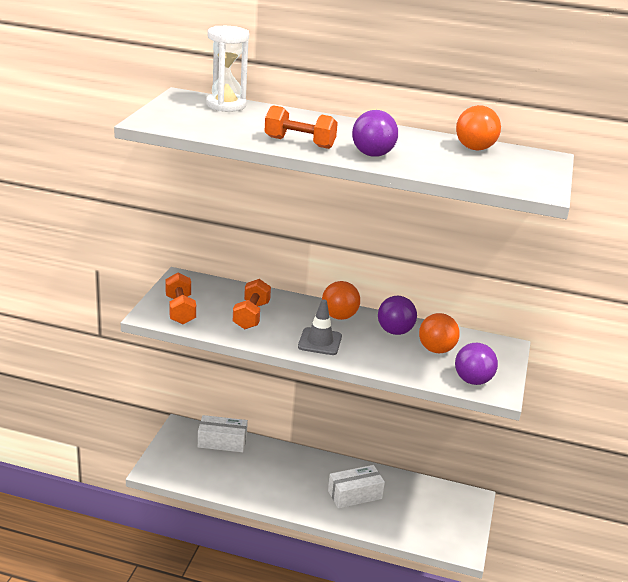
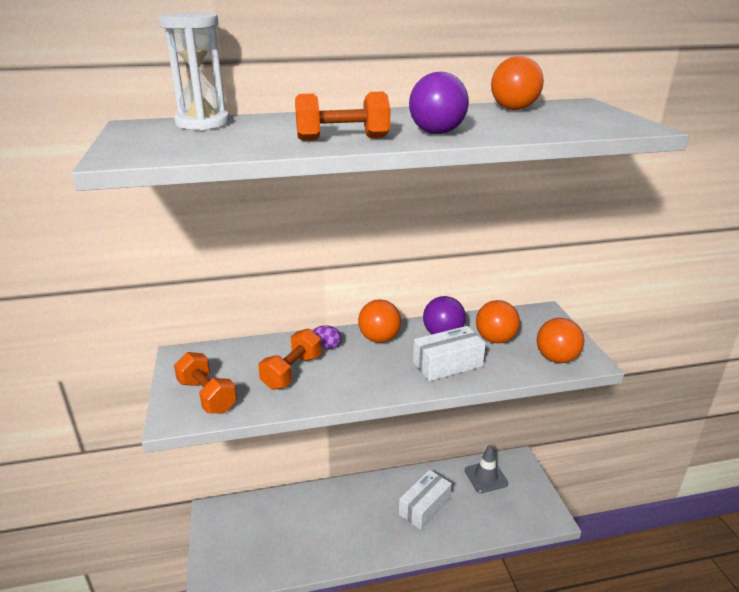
camera: 25 degrees left, 0 degrees up
(222, 442) = (265, 509): white box -> white box (447, 364)
(251, 316) = (292, 372): orange dumbbell -> orange dumbbell turned 45 degrees clockwise
(293, 307) = (327, 346): none -> purple egg
(320, 342) = (386, 374): grey traffic cone -> grey traffic cone (486, 477)
(472, 380) = (556, 358): purple ball -> orange ball

